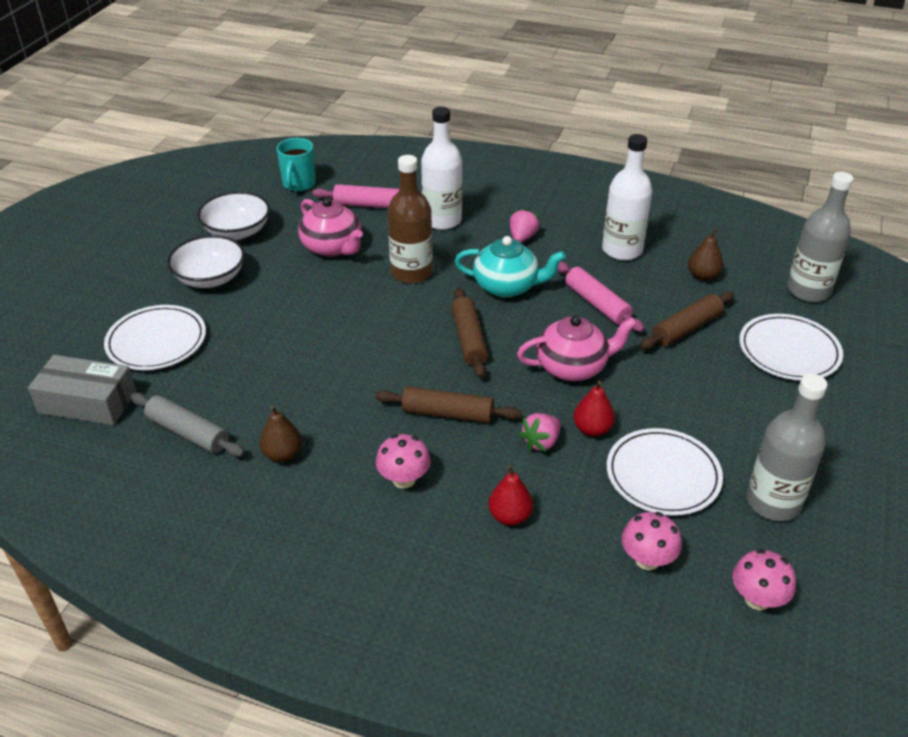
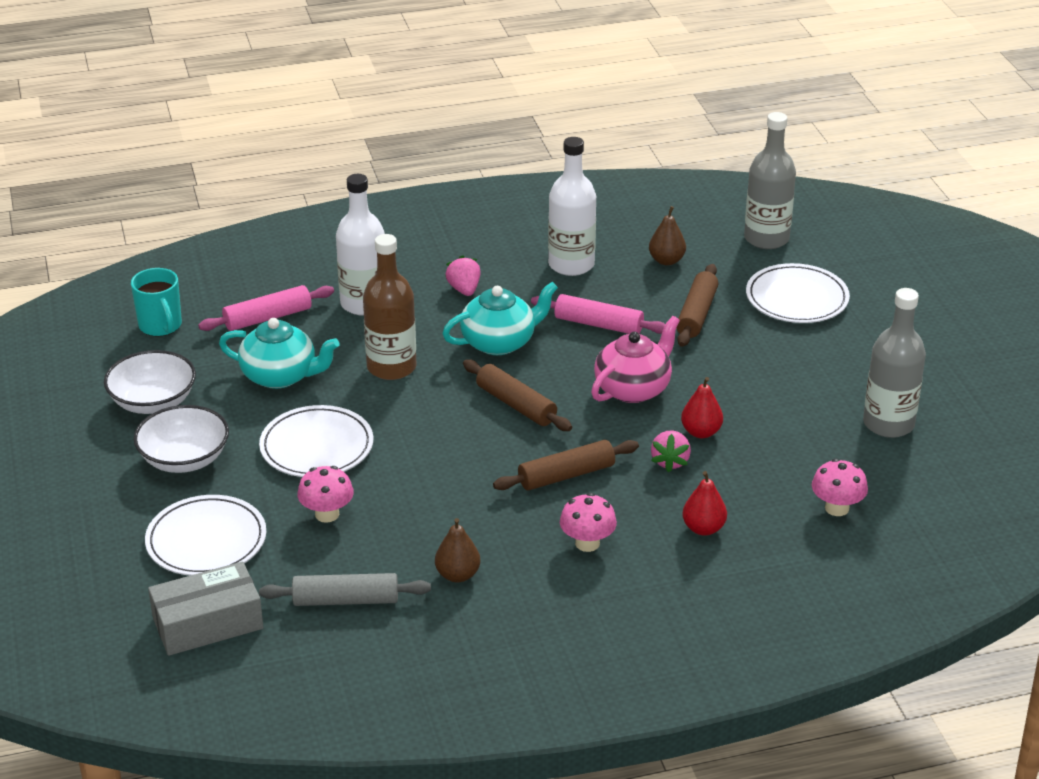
camera: 35 degrees left, 5 degrees down
(332, 247) = (280, 376): pink teapot -> turquoise teapot
(663, 475) = (790, 442): white plate -> white plate (317, 447)
(757, 599) = (936, 496): pink mushroom -> pink mushroom (327, 514)

